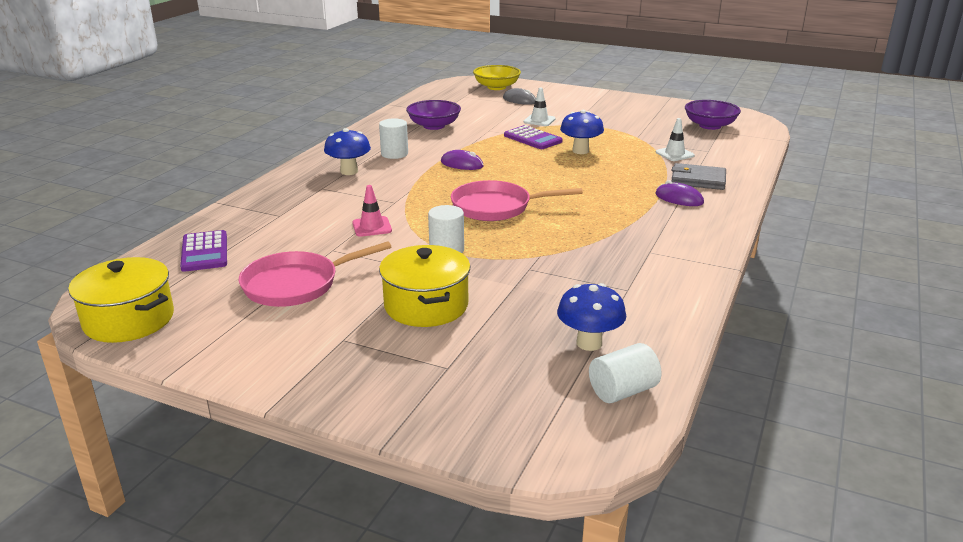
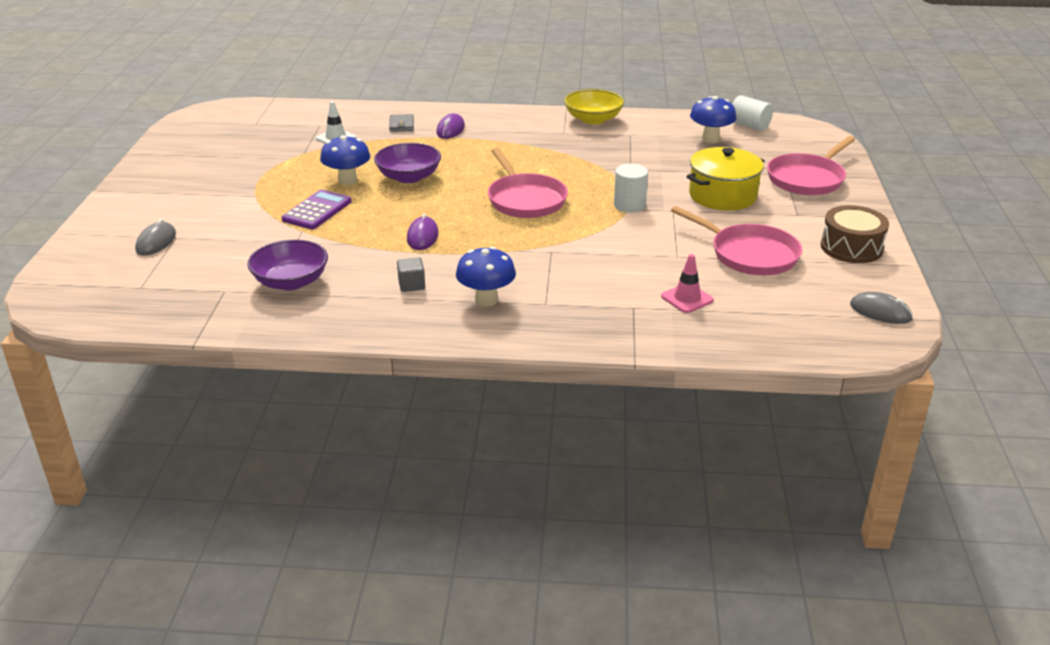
camera: 110 degrees left, 5 degrees up
(129, 320) = (880, 312): yellow pot -> grey mouse
(204, 252) = (745, 321): purple calculator -> none
(243, 348) = (851, 247): none -> brown drum
(372, 227) = (616, 249): pink traffic cone -> pink traffic cone (687, 298)
(394, 154) = (411, 285): white cylinder -> grey cube
(422, 381) = (808, 179): none -> pink pan
(496, 87) = (86, 270): yellow bowl -> yellow bowl (593, 119)
(539, 120) = (245, 216): white traffic cone -> none
(698, 180) = (401, 125): grey wallet -> grey wallet, size x0.64
(710, 126) = (238, 128): purple bowl -> purple bowl (409, 177)

